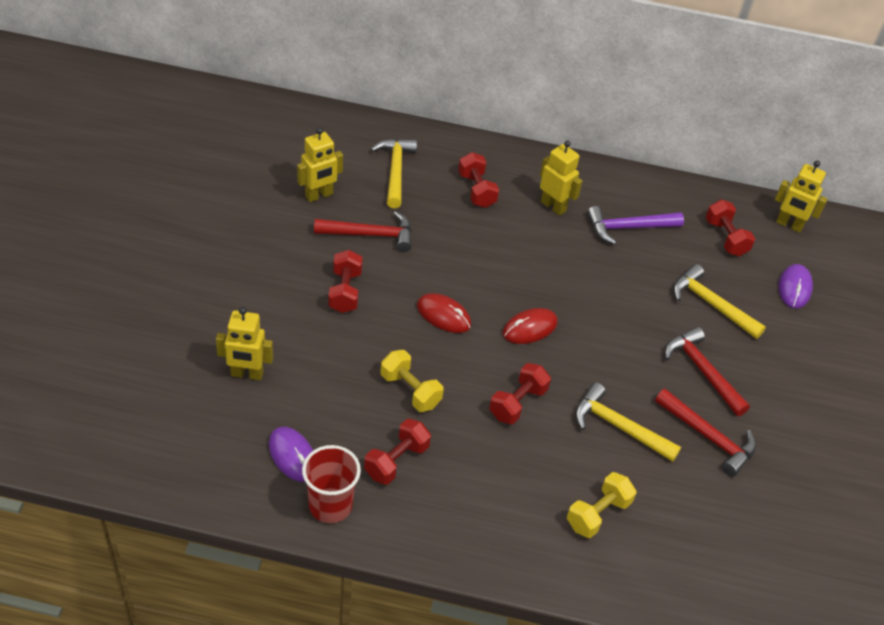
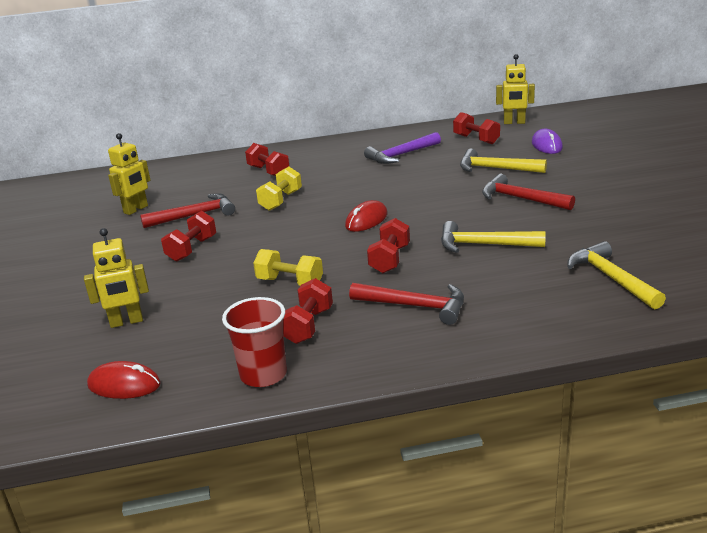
camera: 15 degrees left, 20 degrees down
(292, 456) = (204, 356): purple mouse -> none
(345, 291) = (192, 249): red dumbbell -> red dumbbell turned 45 degrees clockwise
(395, 171) = (194, 181): yellow hammer -> yellow hammer (611, 278)
(443, 315) = (288, 235): red mouse -> red mouse (124, 385)
(553, 206) = (335, 162): yellow robot -> none
(598, 514) = (512, 295): yellow dumbbell -> yellow dumbbell (281, 200)
(709, 437) = (559, 227): red hammer -> red hammer (415, 306)

